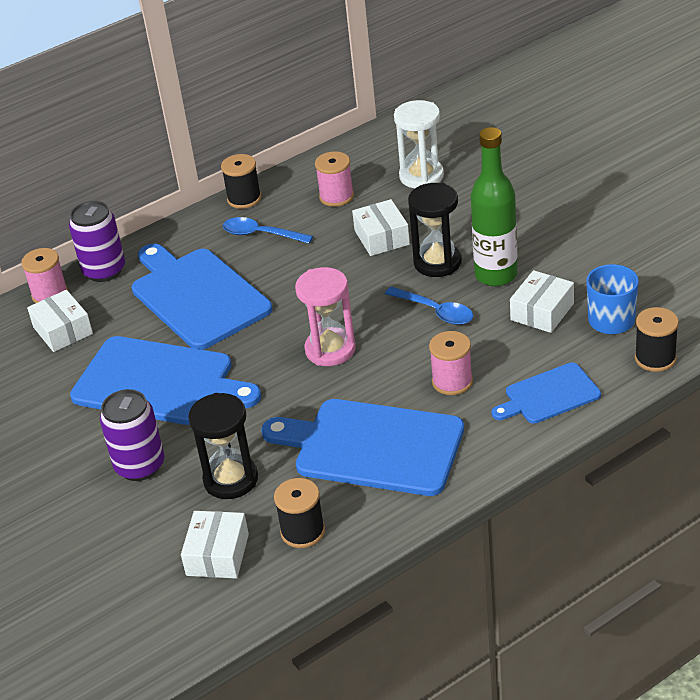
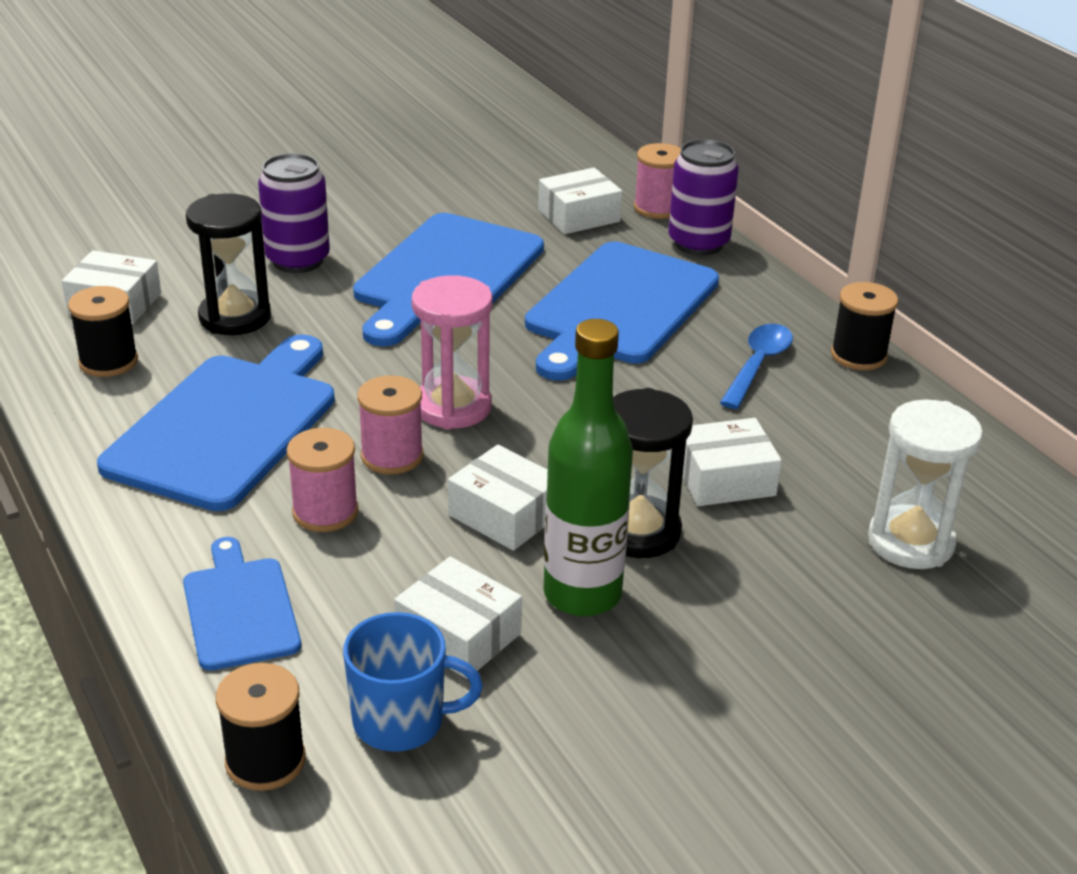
camera: 90 degrees right, 5 degrees down
(197, 296) = (619, 308): blue cutting board -> blue cutting board turned 150 degrees clockwise
(336, 196) = (854, 443): pink spool -> pink spool (392, 456)
(435, 311) = (505, 514): blue spoon -> white box

